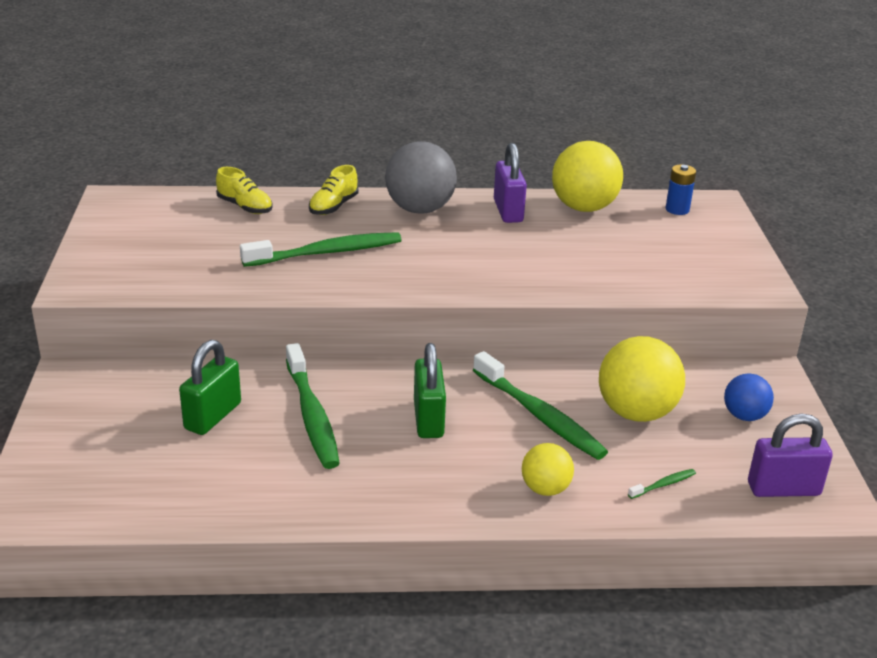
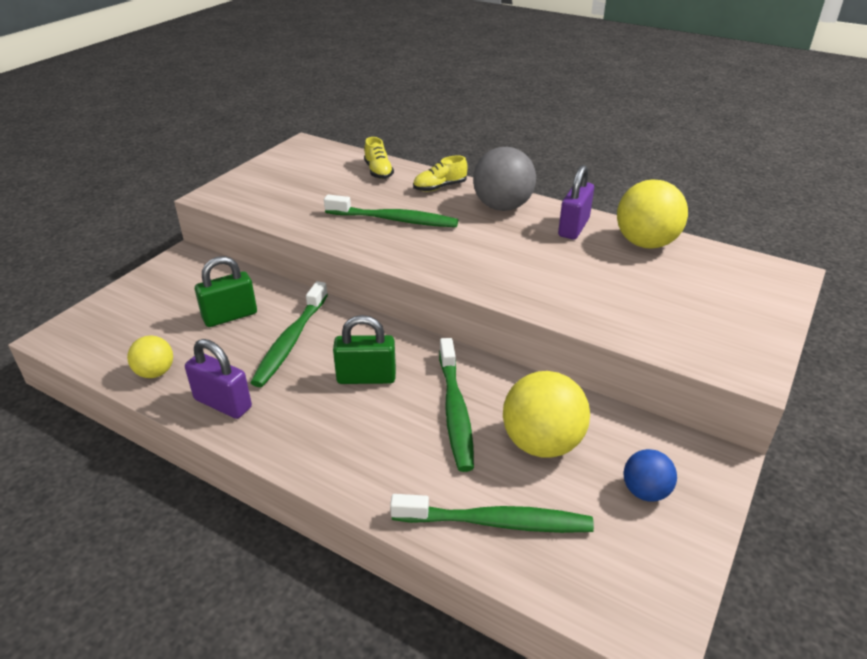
camera: 35 degrees right, 5 degrees up
(428, 419) = (366, 377): green padlock -> green padlock turned 60 degrees clockwise
(545, 489) = (391, 477): yellow ball -> yellow ball (155, 372)
(663, 484) = (496, 522): green toothbrush -> green toothbrush, size x2.40
(677, 209) = (737, 270): blue battery -> none
(783, 489) = (611, 585): purple padlock -> purple padlock (223, 403)

